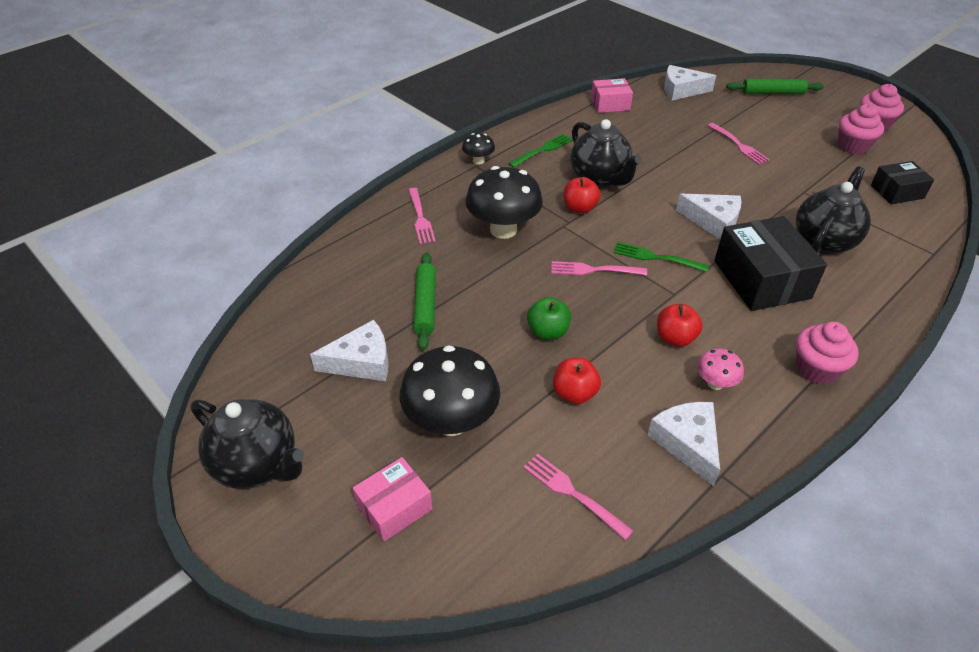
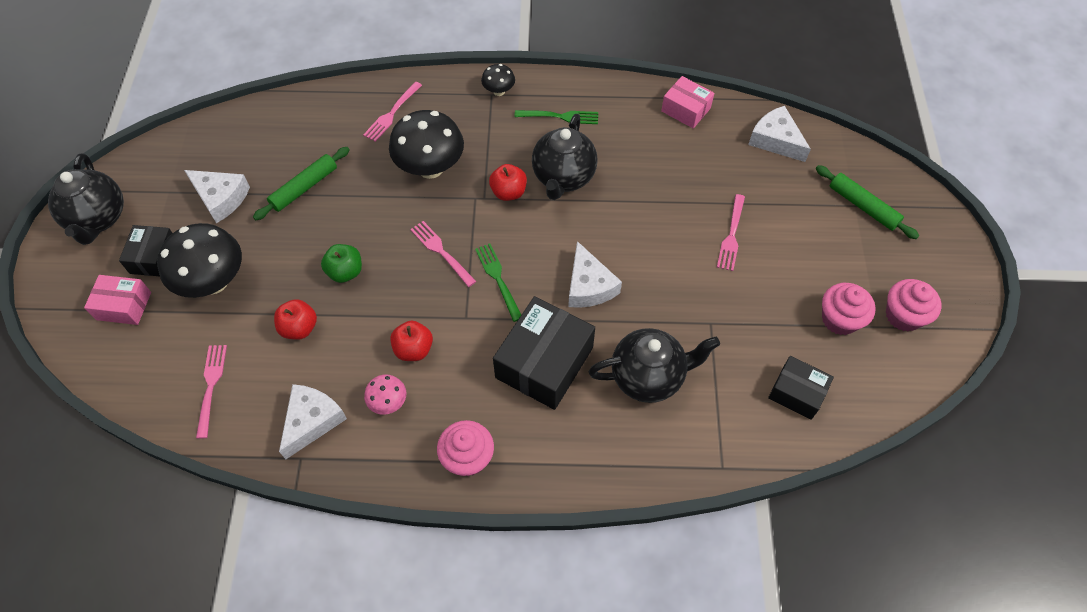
camera: 45 degrees right, 15 degrees up
(365, 448) = (154, 257): none -> black box

